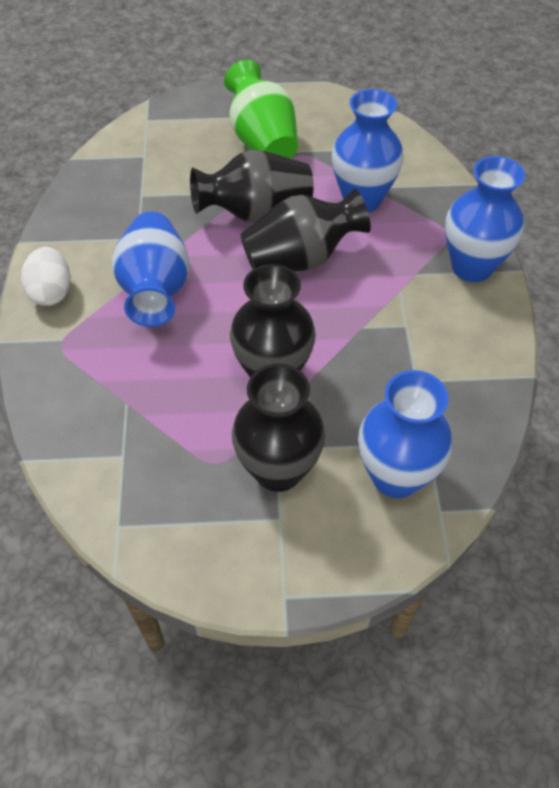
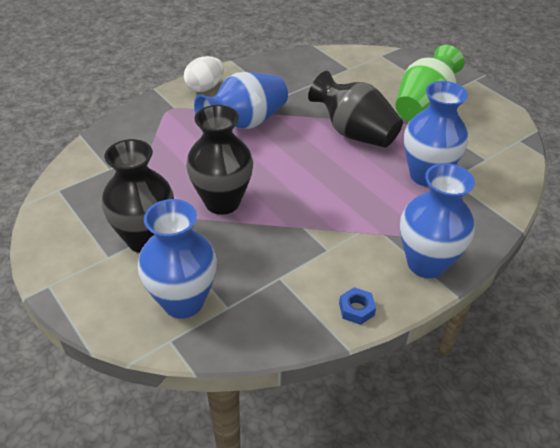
camera: 55 degrees right, 10 degrees down
(301, 258) = (336, 171): black vase -> none
(493, 345) = (356, 309): none -> blue nut

